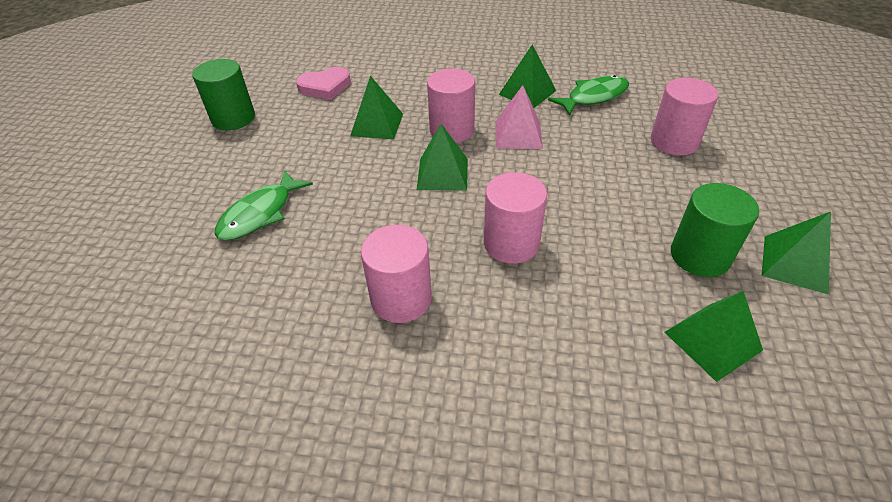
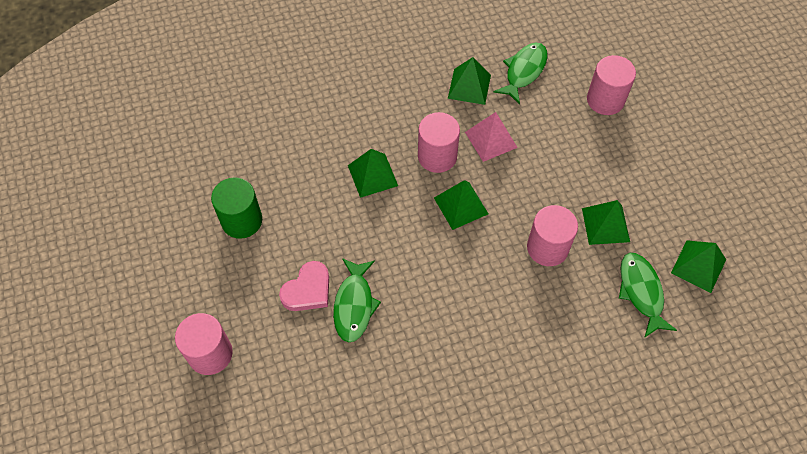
camera: 30 degrees left, 15 degrees up
(325, 87) = (292, 148): pink heart -> pink heart (308, 290)
(401, 298) = (506, 325): pink cylinder -> pink cylinder (210, 354)
(606, 337) = (641, 292): none -> green fish
(700, 256) = (666, 203): green cylinder -> none
(795, 263) = (721, 184): green pyramid -> green pyramid (605, 224)

